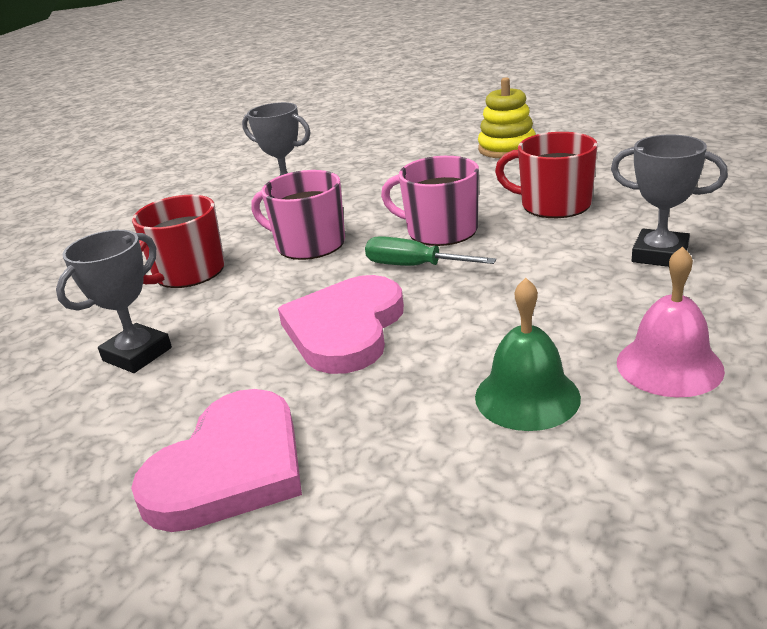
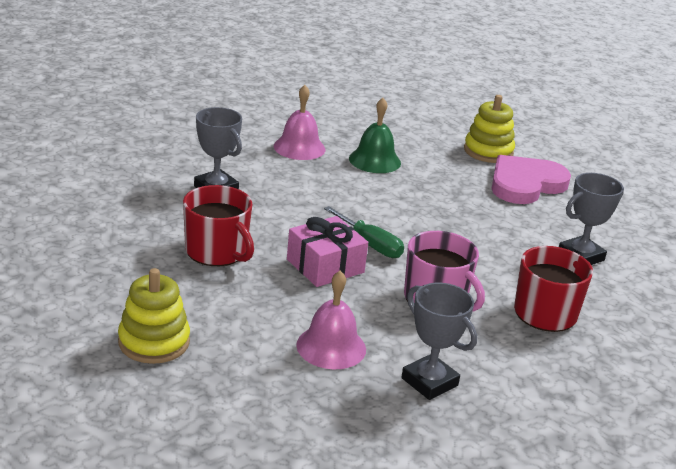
camera: 165 degrees left, 0 degrees up
(331, 539) = (488, 151): none -> yellow stacking toy
(345, 329) = (442, 221): pink heart -> none
(378, 186) = (331, 347): none -> pink bell
(440, 231) = (325, 266): pink mug -> pink gift

